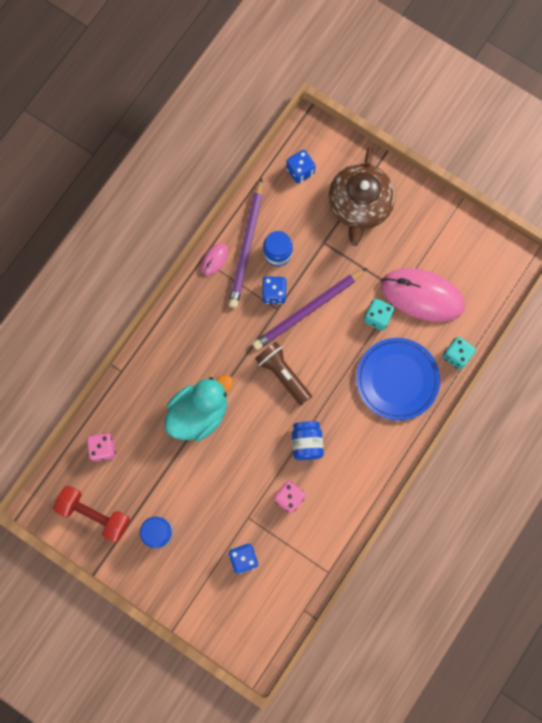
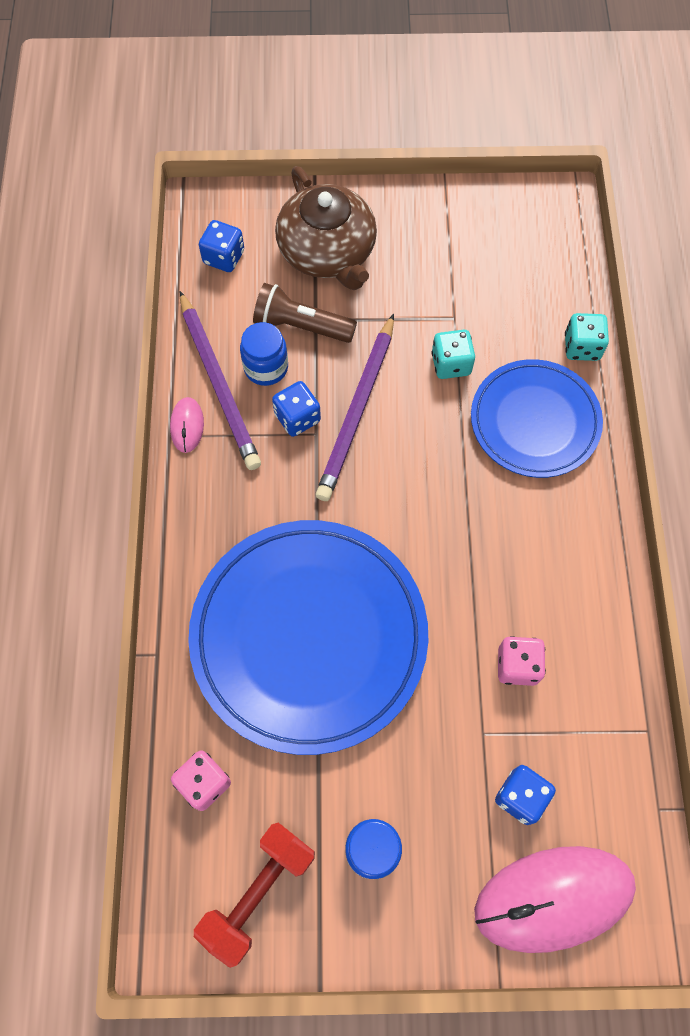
camera: 35 degrees left, 10 degrees down
(94, 514) = (258, 892): red dumbbell -> red dumbbell turned 45 degrees counterclockwise
(199, 413) = (309, 636): turquoise duck -> blue plate
(283, 374) = (385, 510): brown flashlight -> brown flashlight (301, 326)
(307, 442) = (483, 576): blue jar -> none
(422, 296) = (485, 306): pink mouse -> pink mouse (554, 898)

